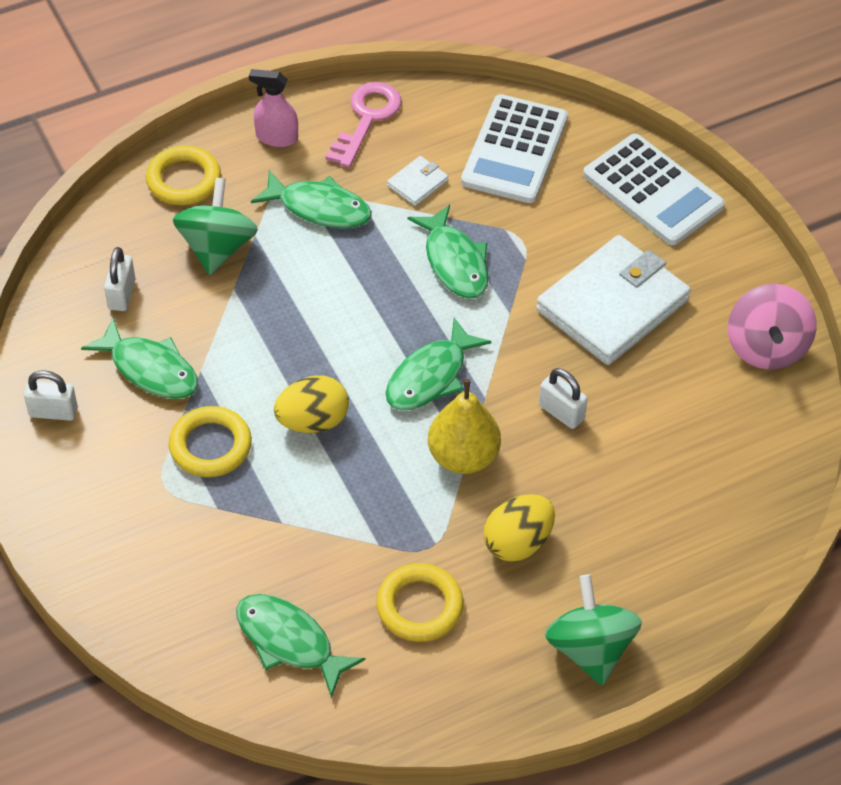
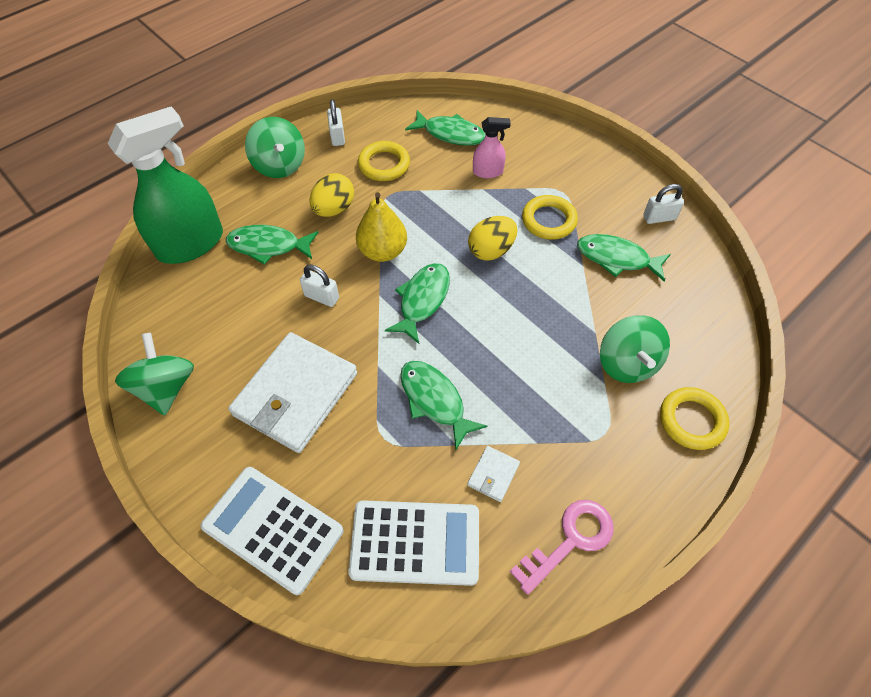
camera: 165 degrees right, 5 degrees up
(121, 294) = (672, 306): white padlock -> white padlock (337, 136)
(276, 137) = (641, 491): pink spray bottle -> pink spray bottle (488, 172)
(319, 208) = (566, 423): green fish -> green fish (268, 246)
(366, 119) = (570, 540): pink key -> pink key turned 135 degrees counterclockwise
(515, 150) = (415, 542): white calculator -> white calculator turned 90 degrees clockwise
(738, 536) = (191, 244): none -> green spray bottle
(766, 347) = (166, 387): pink spinning top -> green spinning top

